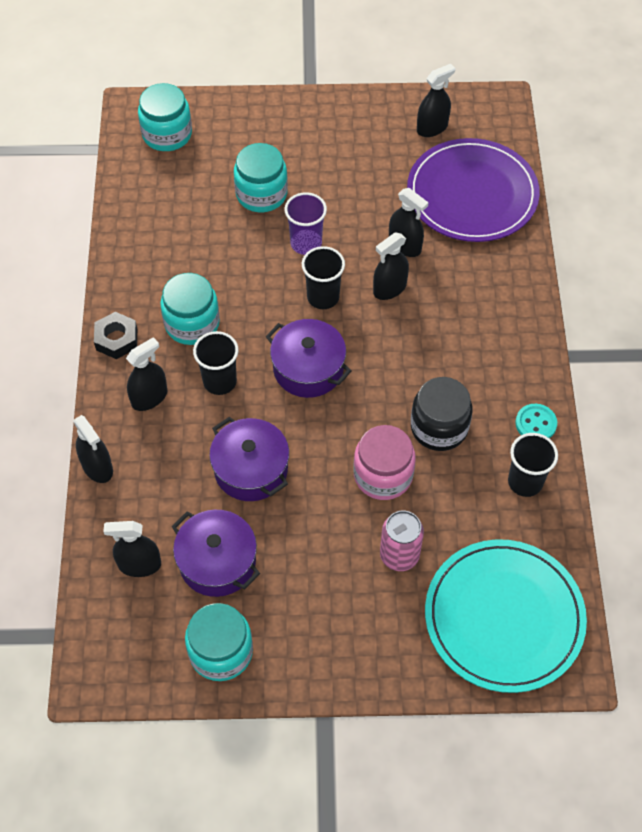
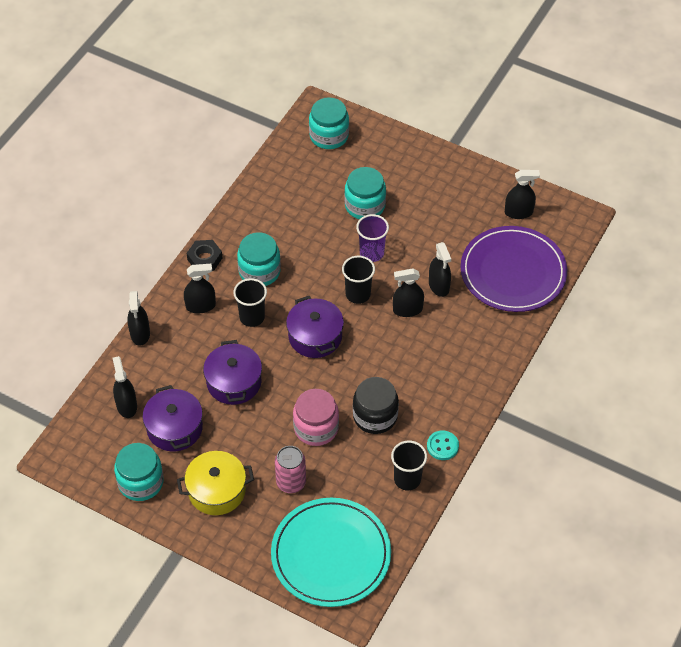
camera: 30 degrees right, 5 degrees down
(139, 564) = (126, 406): black spray bottle -> black spray bottle turned 45 degrees clockwise
(320, 612) = (217, 491): none -> yellow pot

